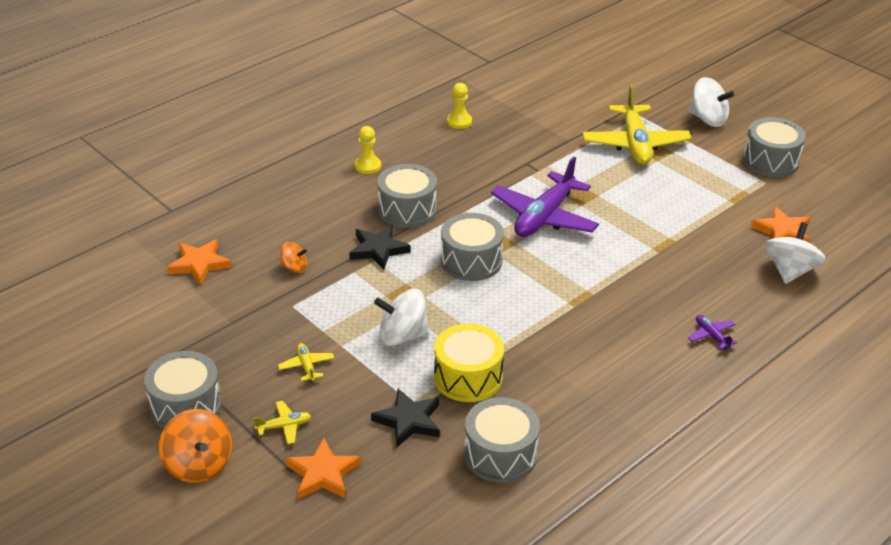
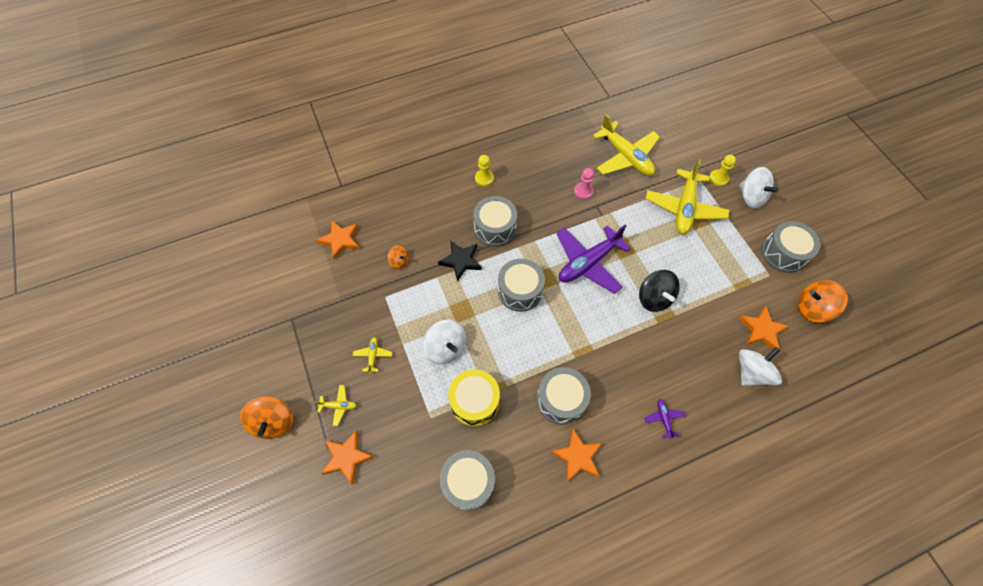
camera: 20 degrees right, 25 degrees up
(186, 406) = (285, 366): grey drum -> grey drum (561, 399)
(402, 336) = (446, 348): white spinning top -> white spinning top turned 150 degrees counterclockwise
(409, 420) = (420, 428): black star -> none
(459, 122) = (564, 152): yellow pawn -> yellow pawn (718, 178)
(503, 153) = (583, 191): none -> pink pawn
(539, 112) = (625, 157): none -> yellow plane
(626, 396) = (577, 456): none -> orange star
(642, 231) = (654, 298): none -> black spinning top
(828, 200) = (812, 308): none -> orange spinning top

